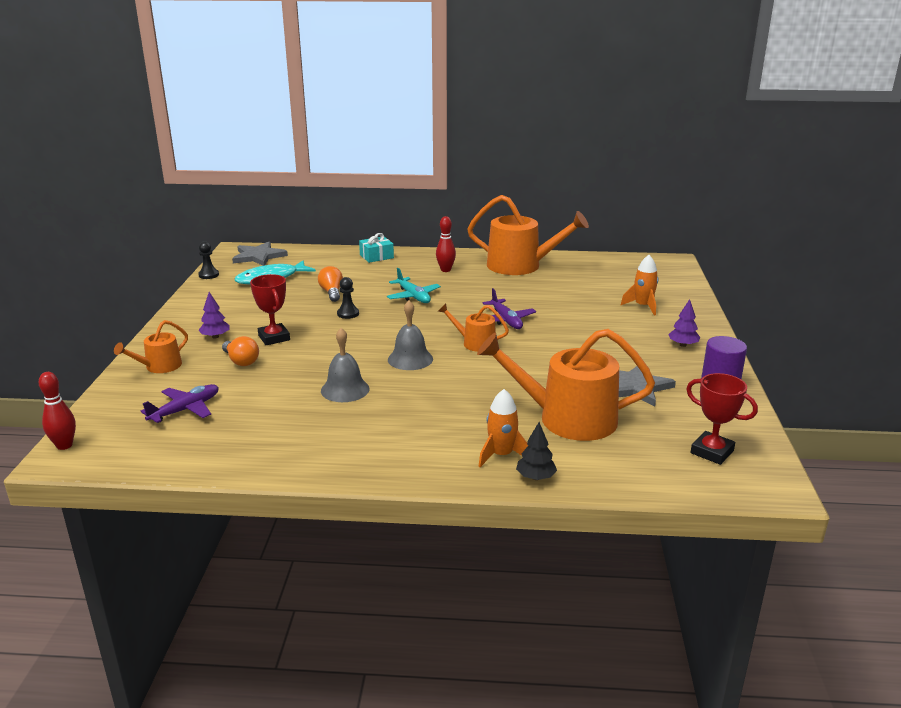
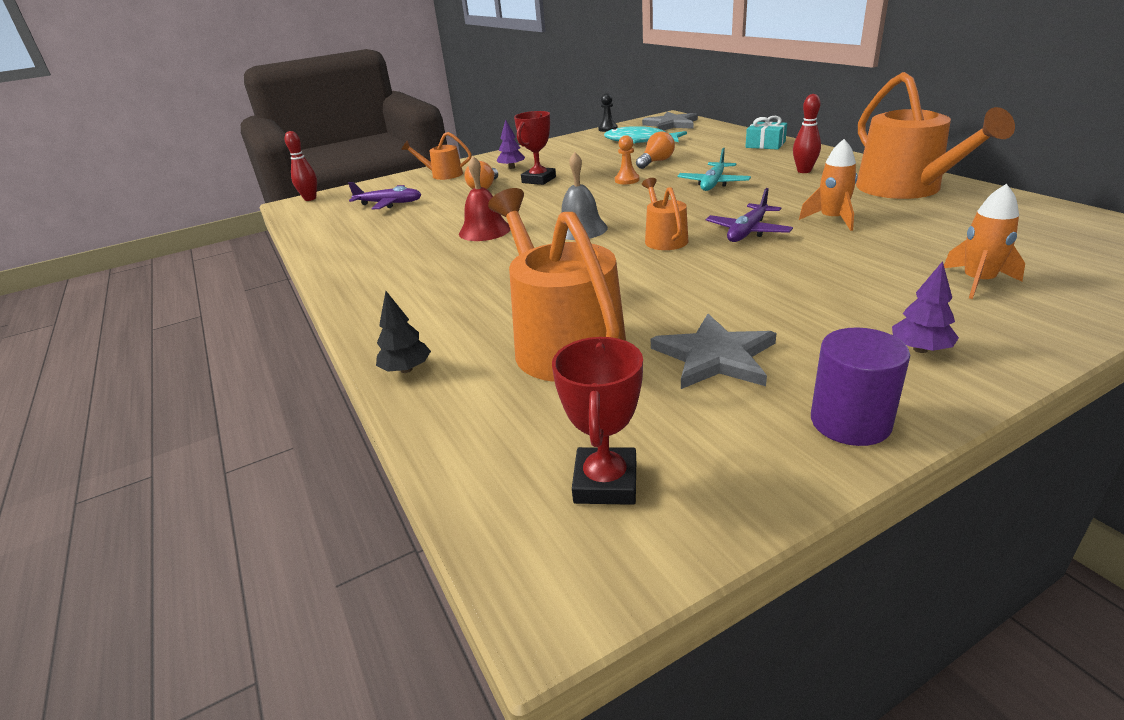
camera: 60 degrees right, 5 degrees up
(345, 389) = (484, 230): grey bell -> red bell
(348, 314) = (627, 180): black pawn -> orange pawn
(501, 455) = (436, 335): orange rocket -> orange rocket (832, 220)

